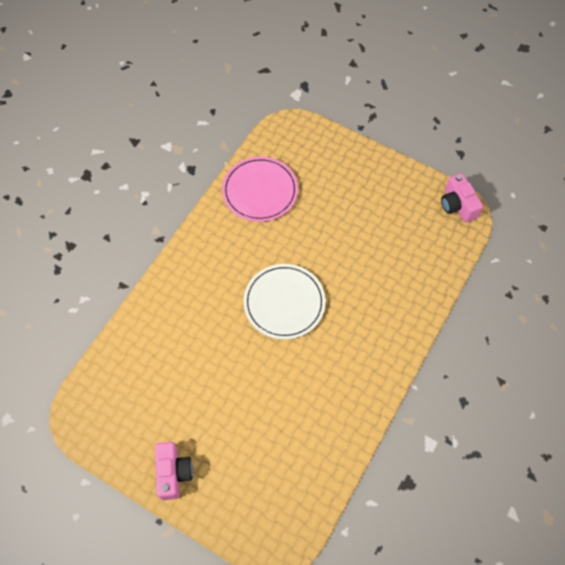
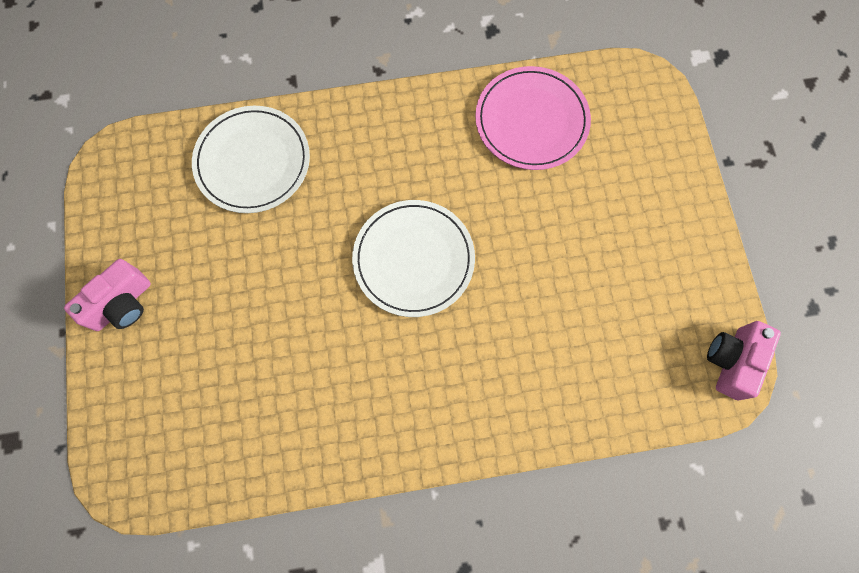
camera: 50 degrees right, 10 degrees up
(153, 341) = (252, 161): none -> white plate

